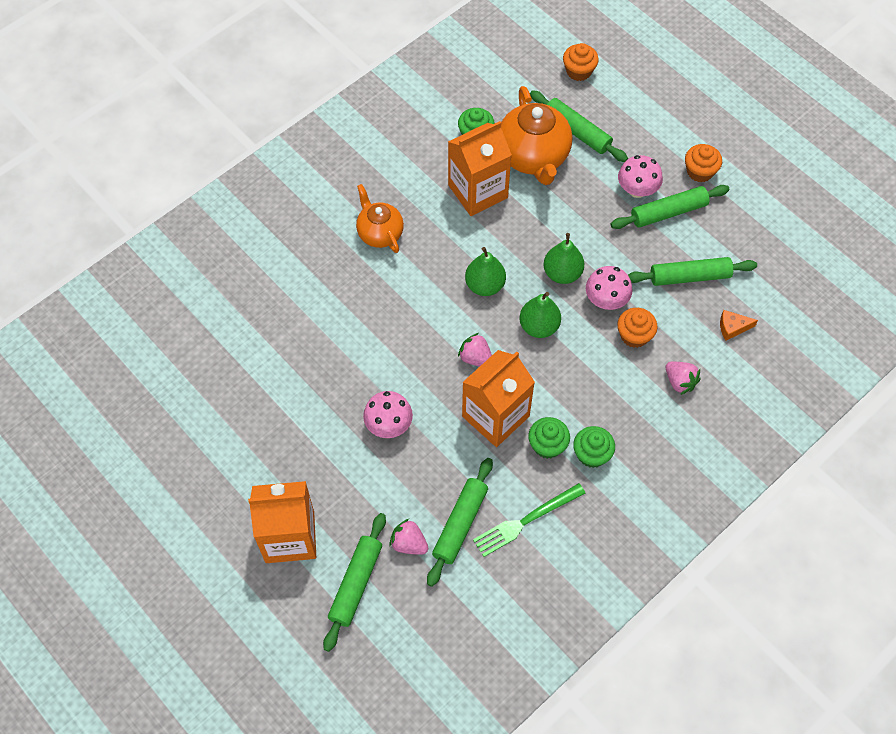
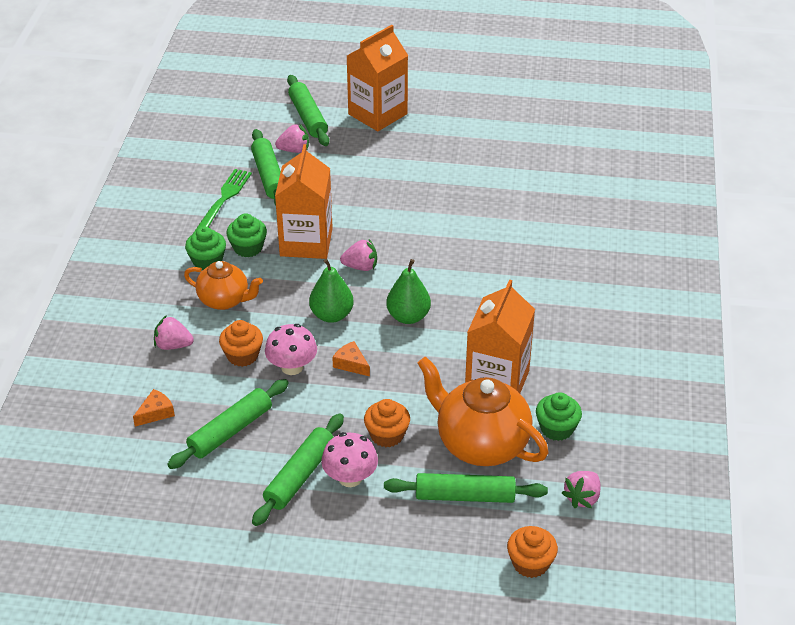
camera: 140 degrees right, 20 degrees down
(380, 233) = (539, 301): orange teapot -> orange teapot (224, 300)
(389, 425) = (380, 196): pink mushroom -> none
(509, 85) = (582, 498): none -> pink strawberry
(562, 273) = (351, 364): green pear -> orange cheese
(700, 171) = (301, 537): orange cupcake -> orange cupcake (387, 435)

